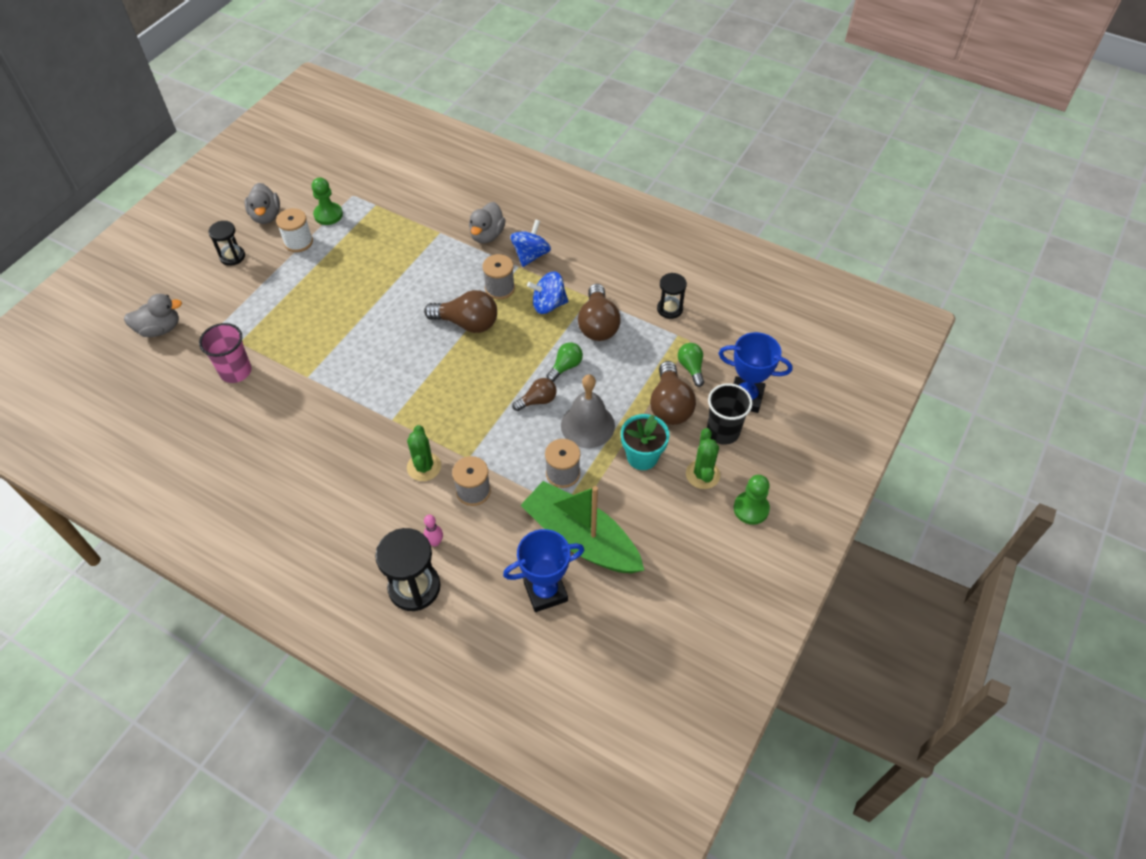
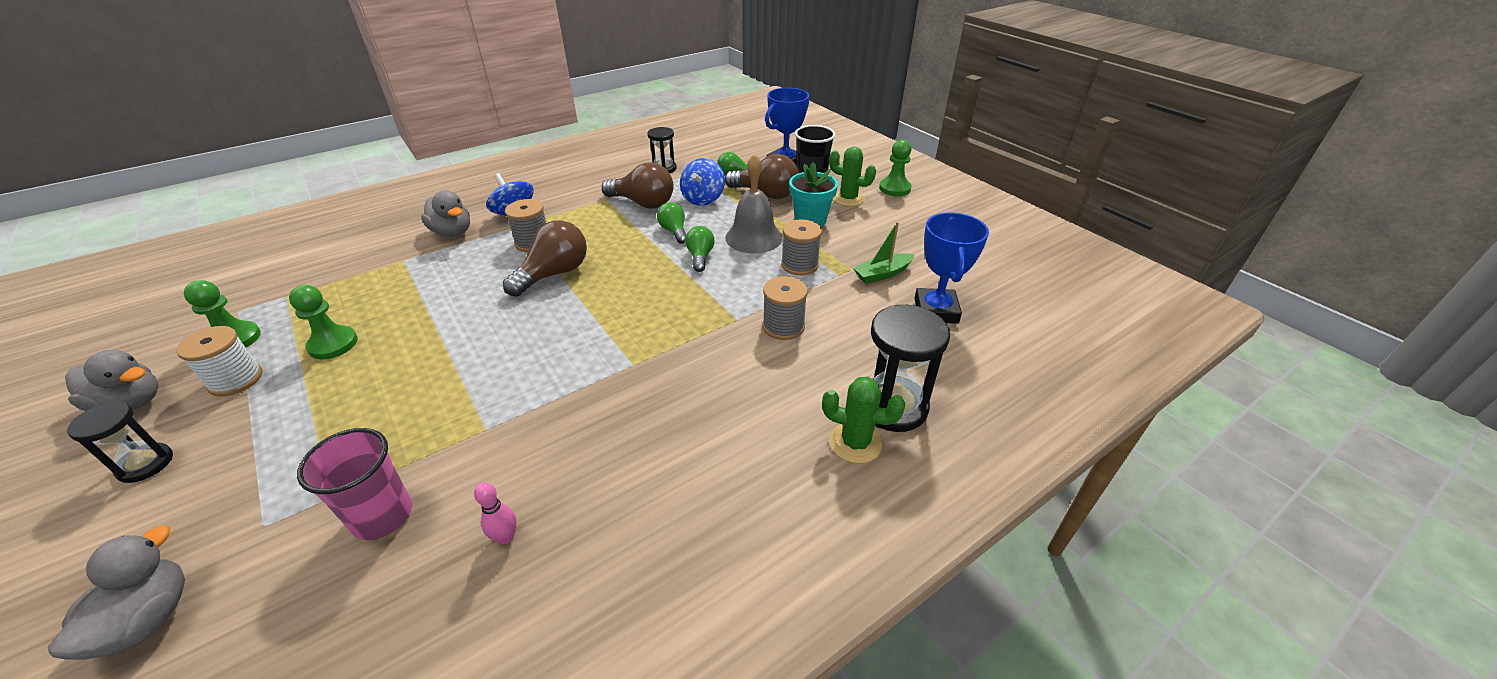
camera: 65 degrees left, 15 degrees down
(343, 260) = (333, 344): none -> green pawn
(424, 467) = (724, 355): green cactus -> green cactus (855, 443)
(435, 542) = (836, 373): pink bowling pin -> pink bowling pin (506, 537)
(537, 401) = (700, 257): brown light bulb -> green light bulb
(548, 304) = (589, 221): blue spinning top -> blue spinning top (703, 199)
(581, 538) = (882, 274): green boat -> green boat, size x0.47

